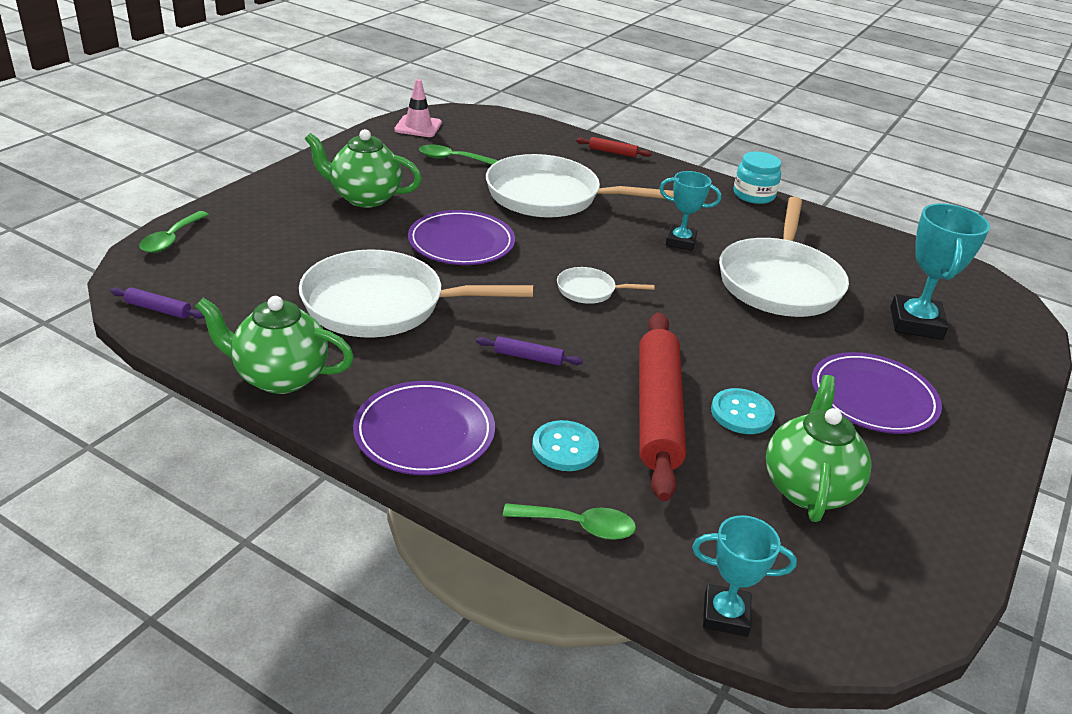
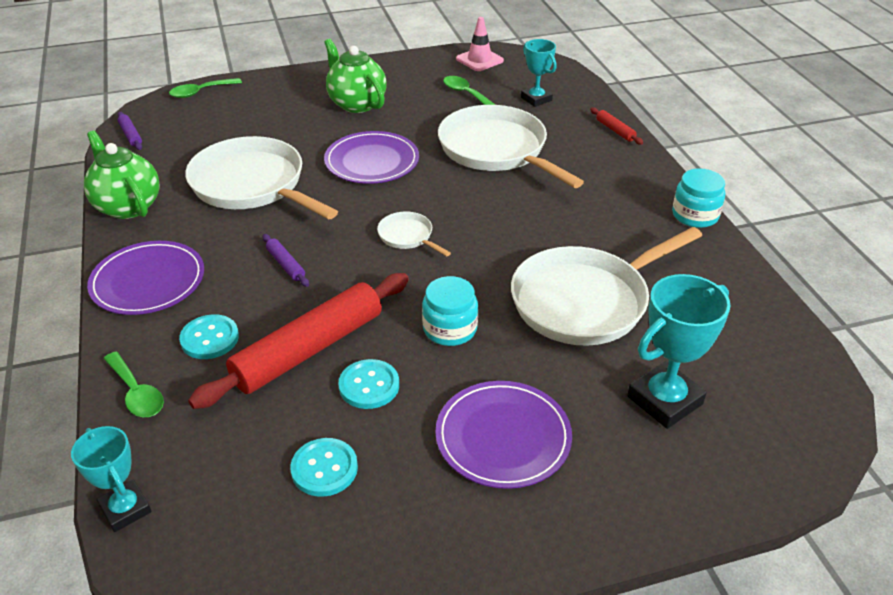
camera: 45 degrees right, 5 degrees up
(680, 241) = (550, 229): turquoise trophy -> turquoise trophy (536, 99)
(728, 344) = (450, 329): none -> turquoise jar
(808, 488) = (324, 468): green teapot -> turquoise button

